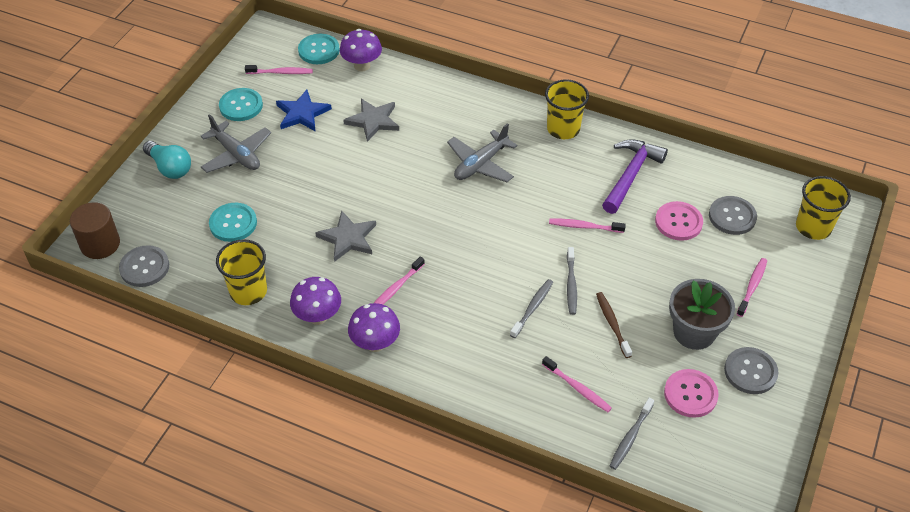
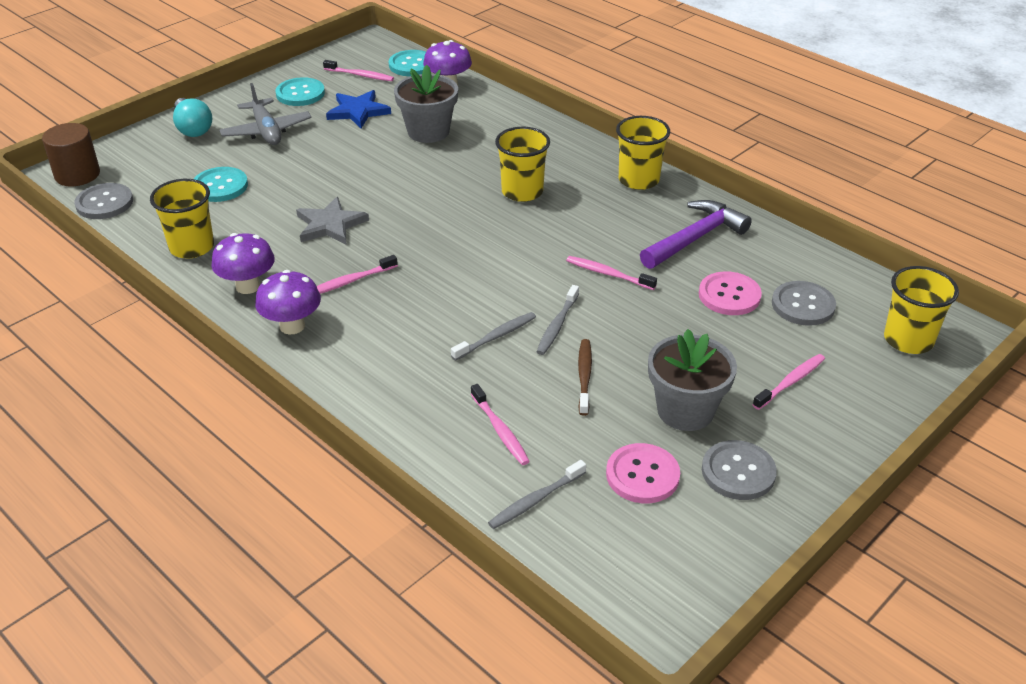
camera: 20 degrees right, 10 degrees down
(373, 121) = (428, 132): grey star -> grey flower pot
(480, 164) = (522, 192): grey plane -> yellow cup

